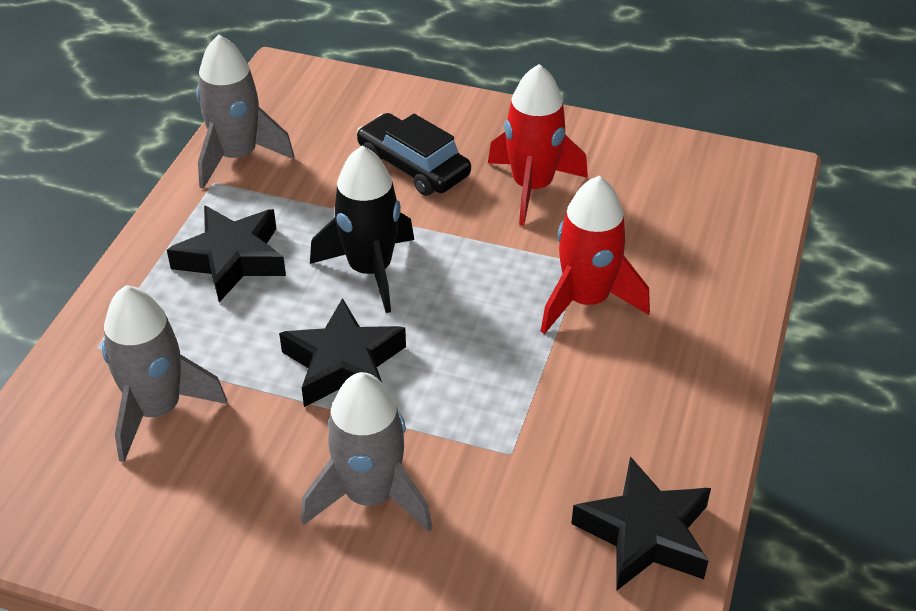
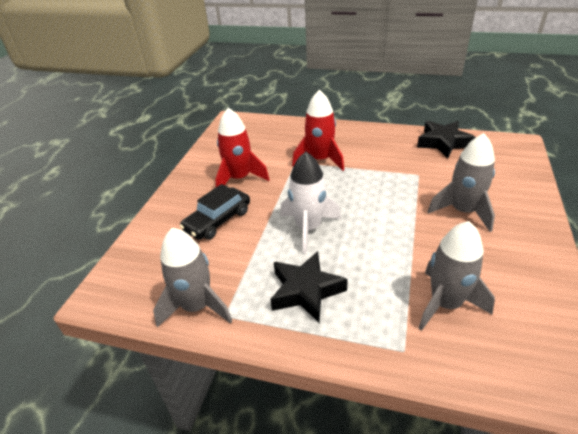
camera: 90 degrees left, 5 degrees down
(344, 364) = (382, 229): black star -> none
(370, 270) = (308, 228): black rocket -> white rocket

